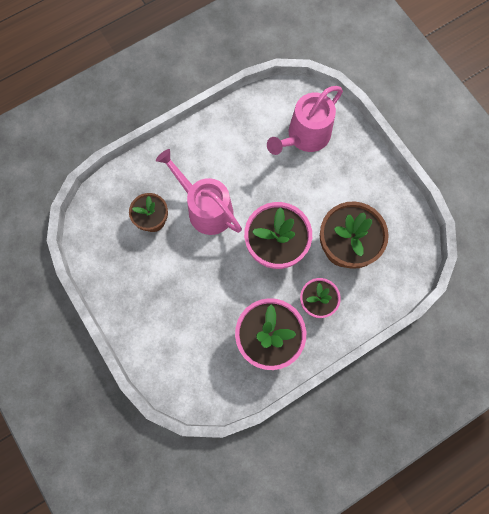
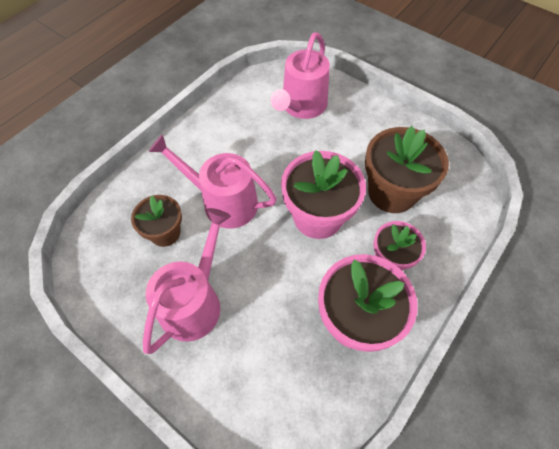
camera: 20 degrees left, 15 degrees down
(158, 283) = (194, 302): none -> pink watering can

